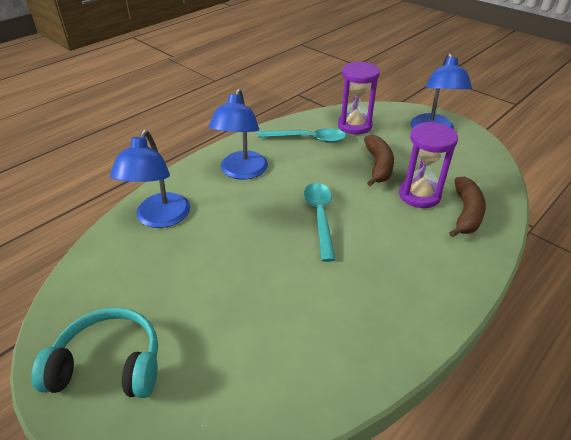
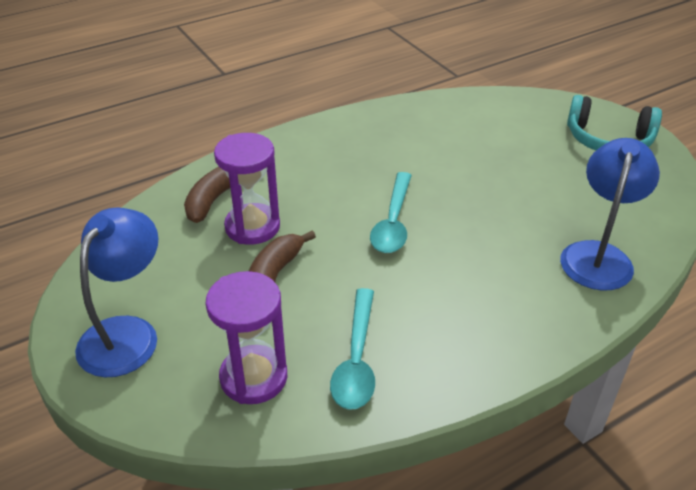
camera: 165 degrees left, 0 degrees up
(241, 172) = (485, 308): blue lamp -> none
(308, 139) = (356, 359): turquoise spoon -> turquoise spoon turned 105 degrees counterclockwise

